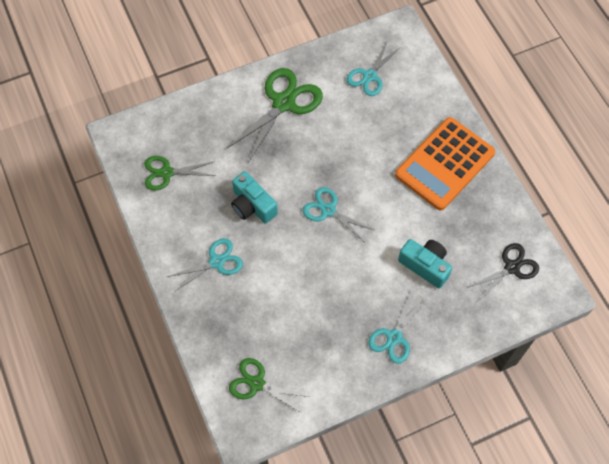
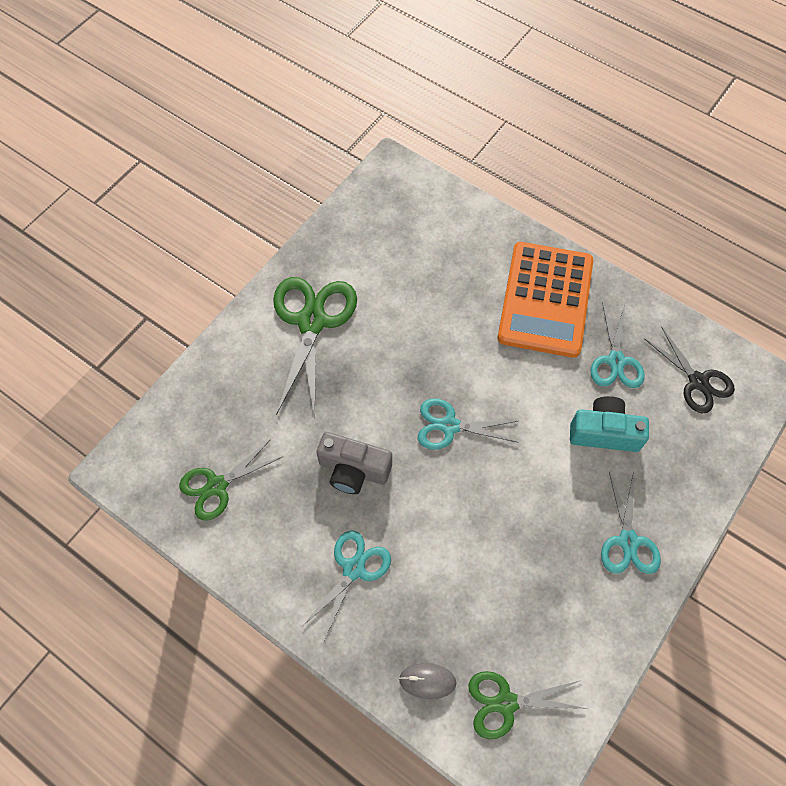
camera: 30 degrees left, 0 degrees up
(219, 346) = (427, 681): none -> grey mouse
(252, 205) = (353, 470): turquoise camera -> grey camera
(369, 76) = (393, 239): turquoise scissors -> turquoise scissors (616, 361)
(511, 267) = (698, 381): black scissors -> black scissors turned 120 degrees clockwise

